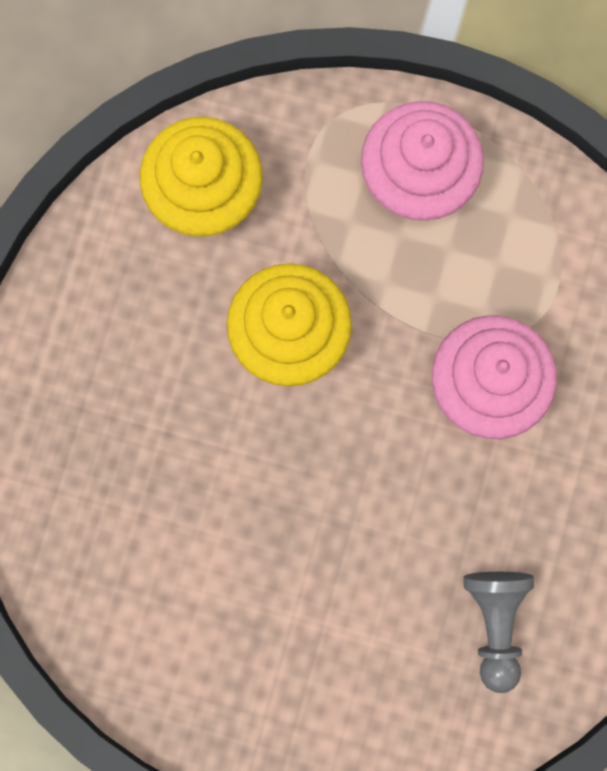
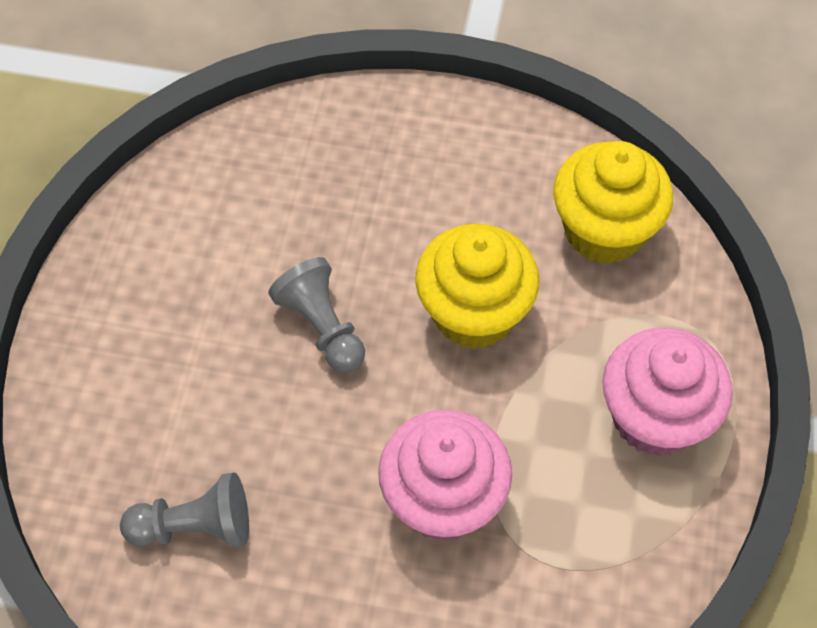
camera: 85 degrees right, 20 degrees down
(291, 490) = (322, 326): none -> grey pawn

